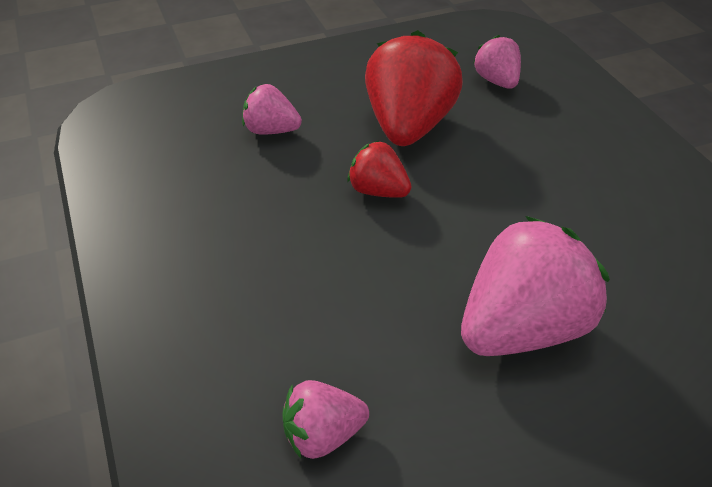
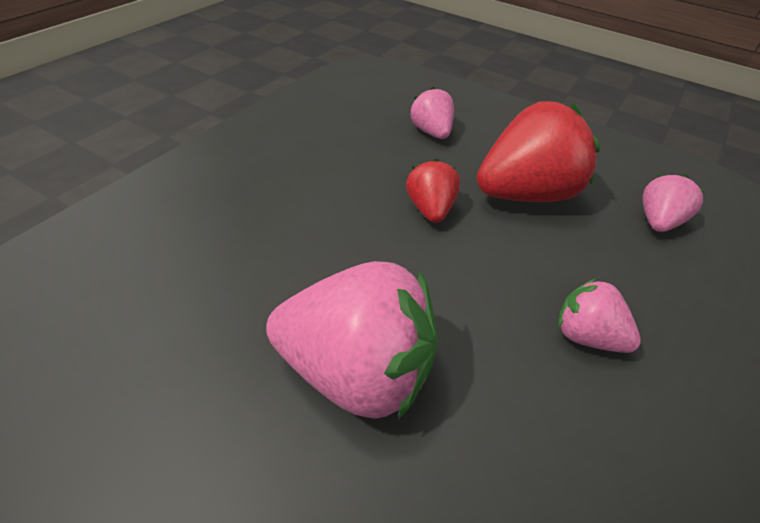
camera: 50 degrees right, 0 degrees up
(322, 435) = (148, 289): pink strawberry -> pink strawberry (586, 336)

